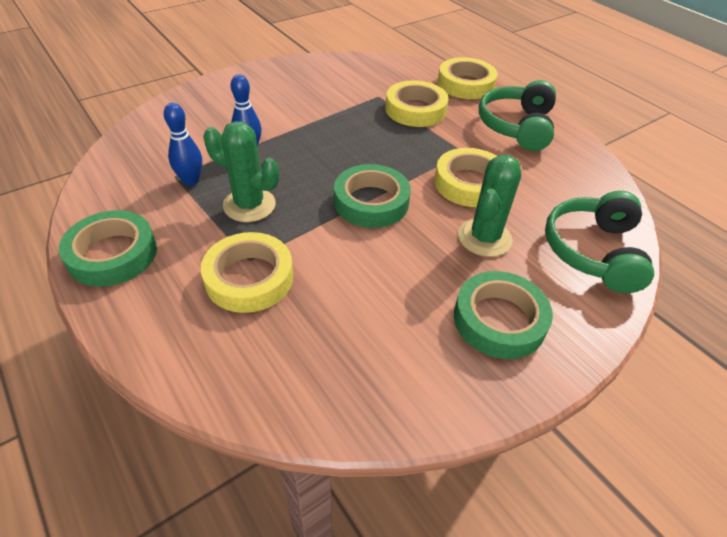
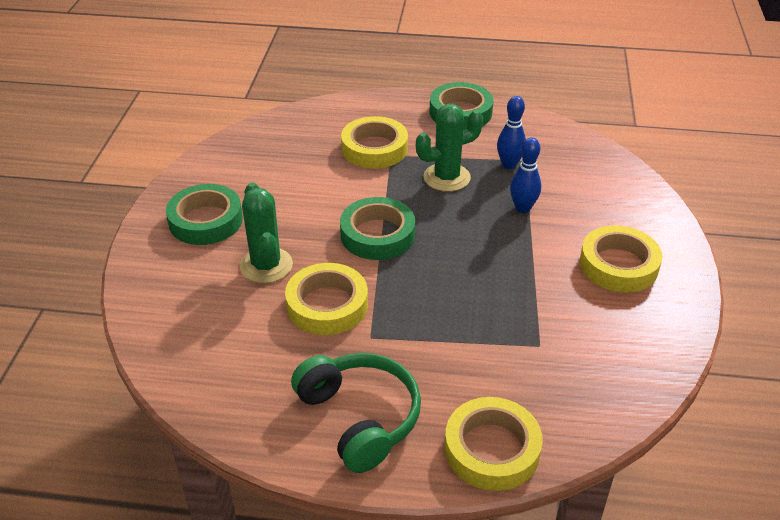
camera: 135 degrees right, 5 degrees down
(415, 110) = (480, 355): yellow tape -> yellow tape (618, 265)
(593, 251) = (173, 313): green headphones -> none

